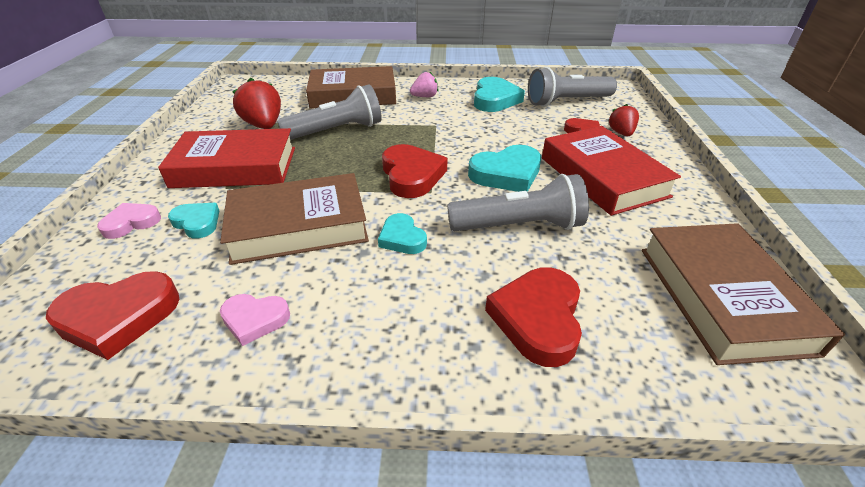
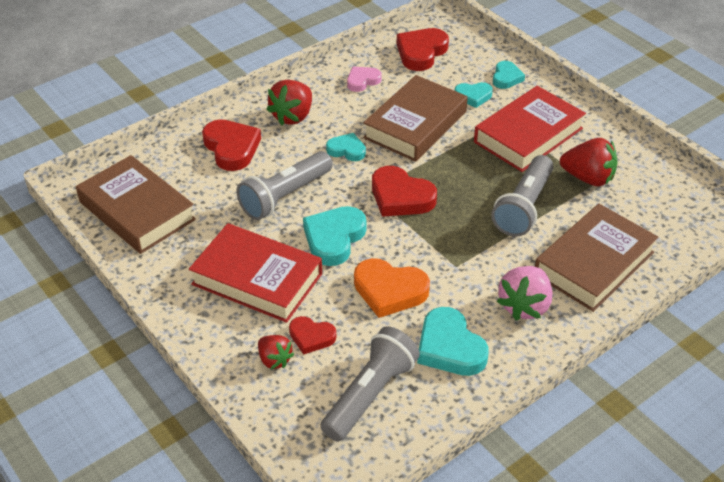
camera: 140 degrees right, 5 degrees up
(131, 223) = (506, 78): pink heart -> turquoise heart
(410, 320) = (293, 116): none -> red strawberry
(425, 97) = (524, 306): pink strawberry -> pink strawberry, size x1.64
(500, 131) = (389, 291): none -> orange heart

